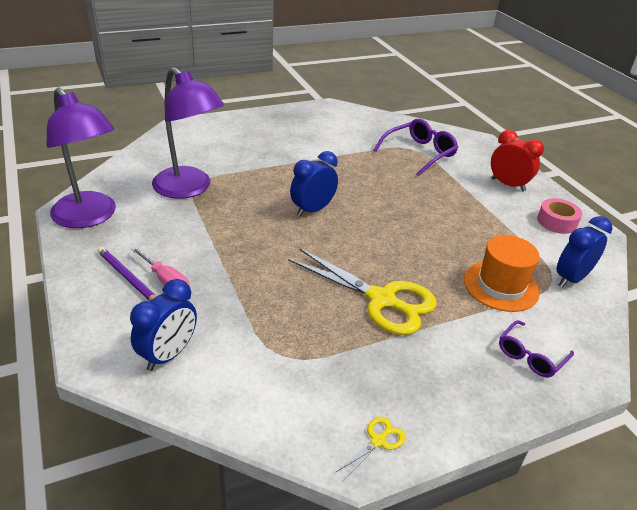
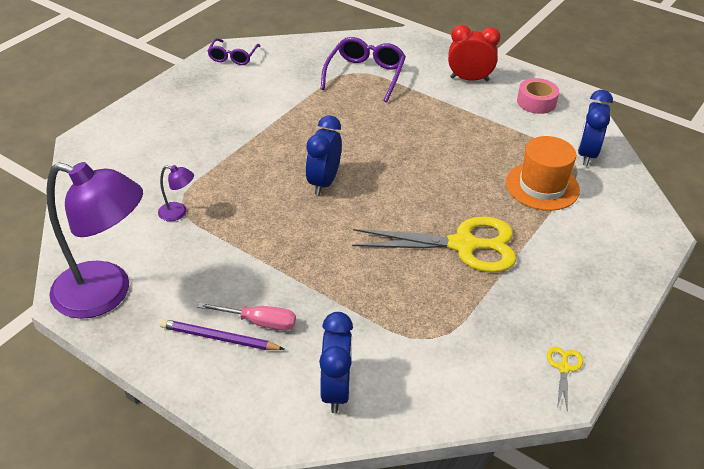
camera: 30 degrees left, 5 degrees up
(189, 189) = (178, 213): purple lamp -> purple lamp, size x0.41
(530, 356) = (610, 239): purple glasses -> purple glasses (233, 57)

